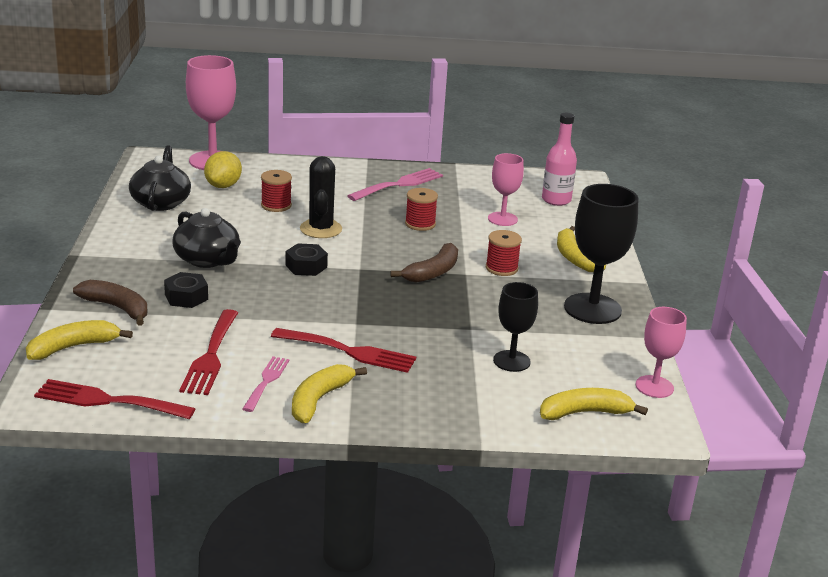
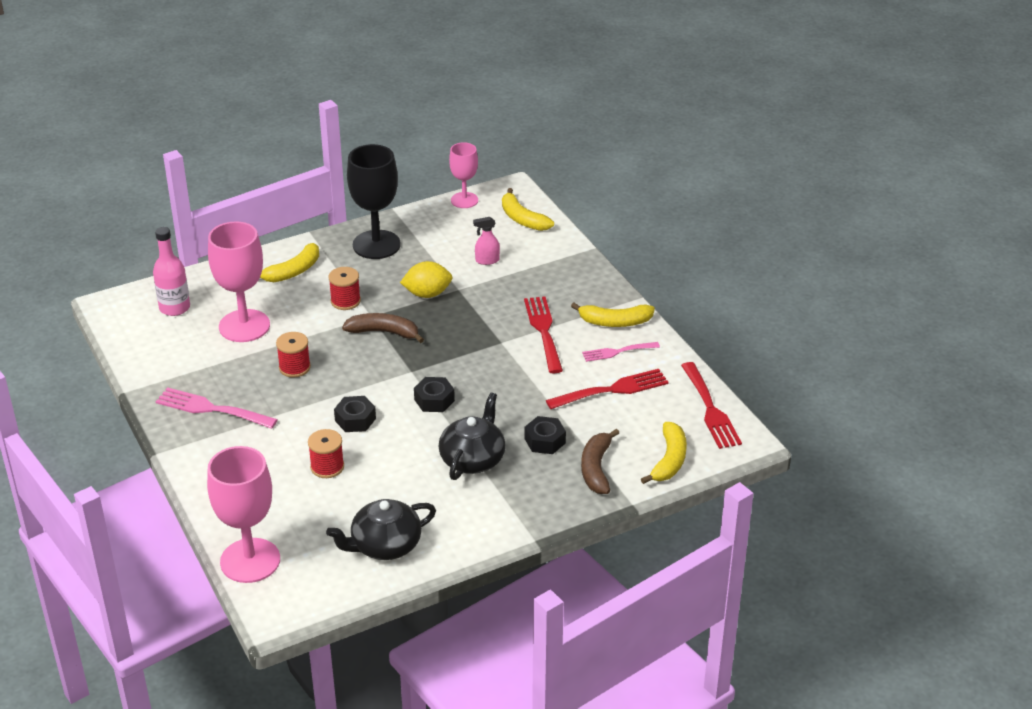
camera: 115 degrees left, 10 degrees up
(73, 347) = (669, 460): yellow banana -> yellow banana turned 105 degrees counterclockwise
(223, 186) = (310, 522): yellow lemon -> yellow lemon (427, 294)
(321, 229) = (355, 419): black cactus -> black nut
(502, 219) = (244, 326): pink goblet -> pink goblet, size x1.68
(511, 361) = (487, 260): black goblet -> pink spray bottle

